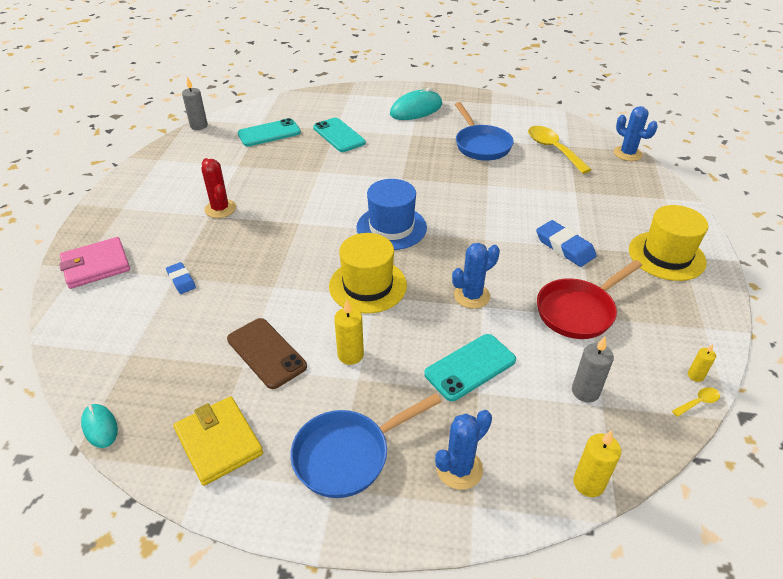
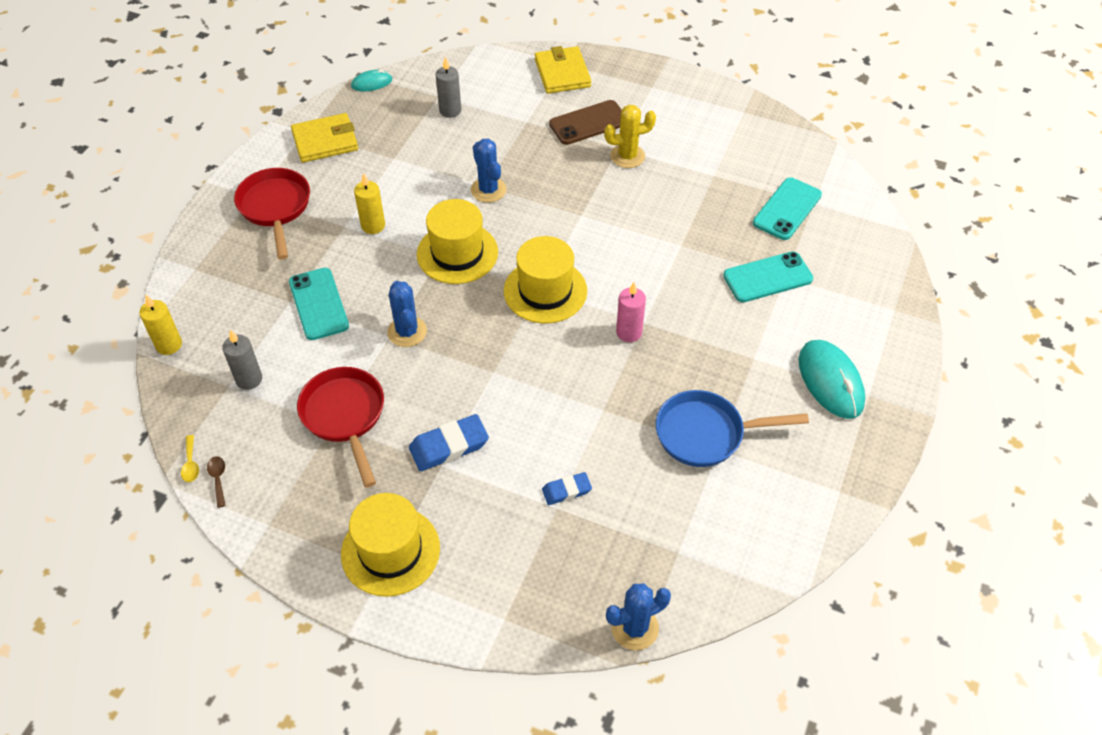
camera: 105 degrees right, 10 degrees up
(96, 265) = (562, 73): pink wallet -> yellow wallet
(181, 280) = (519, 125): blue eraser -> blue eraser (566, 491)
(199, 126) = (819, 146): grey candle -> grey candle (450, 110)
(220, 209) = (627, 156): red cactus -> yellow cactus
(266, 353) = (401, 173): brown phone -> brown phone (588, 123)
(269, 133) = (787, 209): turquoise phone -> turquoise phone turned 45 degrees clockwise
(348, 455) = (275, 208): blue pan -> red pan
(391, 227) = (545, 291): blue hat -> yellow hat
(414, 183) = (629, 332): none -> pink candle
(459, 469) = (227, 269): blue cactus -> blue cactus (488, 190)
(553, 149) = (673, 524): yellow spoon -> none
(695, 375) = (218, 479): yellow candle -> brown spoon

